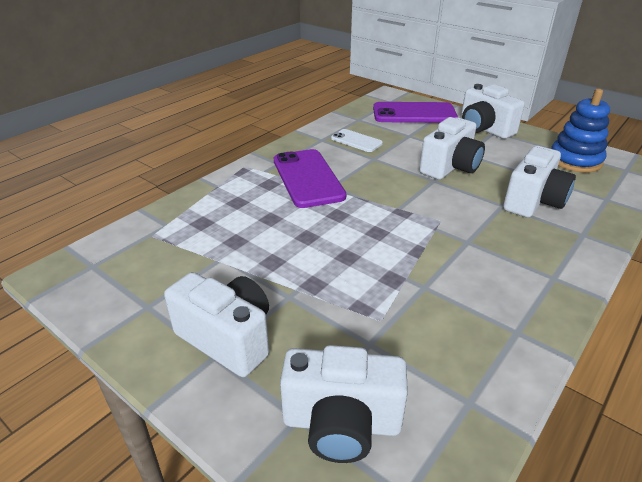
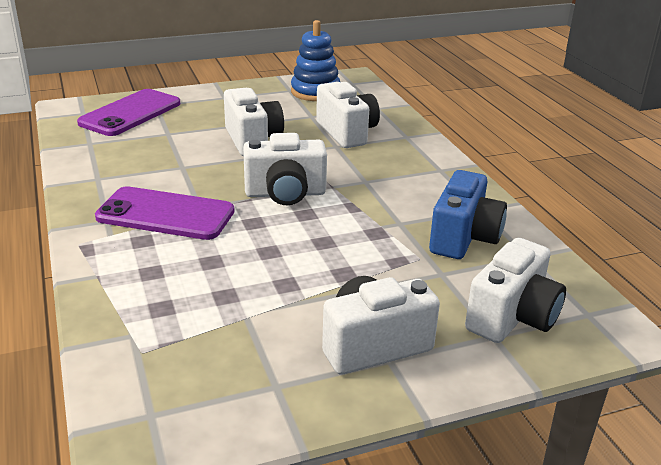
camera: 60 degrees left, 5 degrees down
(356, 141) = (134, 162): white phone -> none
(447, 337) = (463, 238): none -> blue camera
(484, 129) = (214, 99): white camera -> white camera (285, 194)

